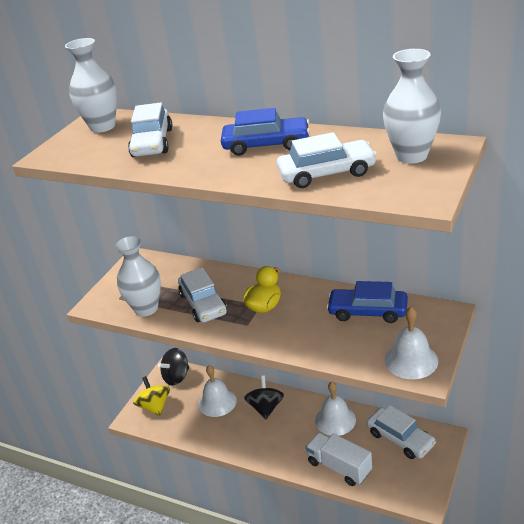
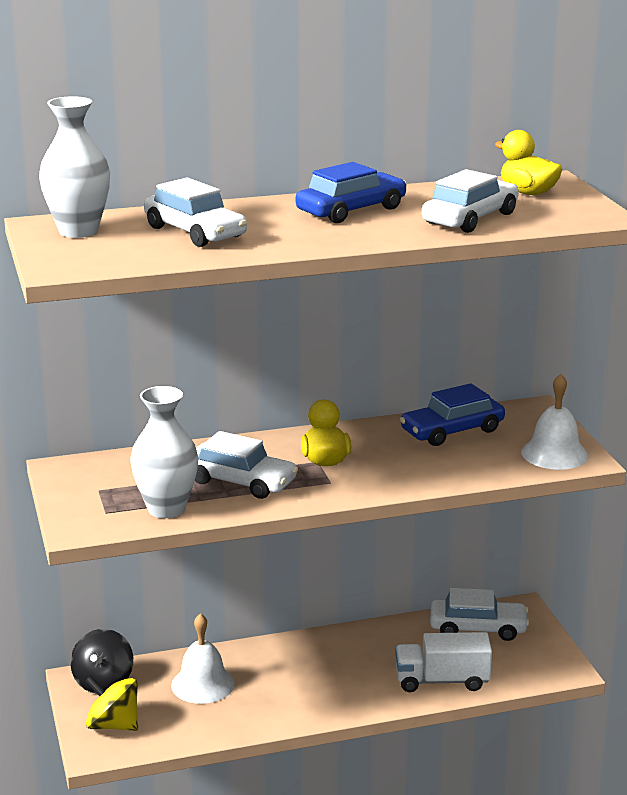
camera: 45 degrees left, 10 degrees down
(266, 408) = (279, 663): black spinning top -> none
(335, 420) = (382, 641): white bell -> none
(411, 156) = (528, 193): white vase -> yellow duck

